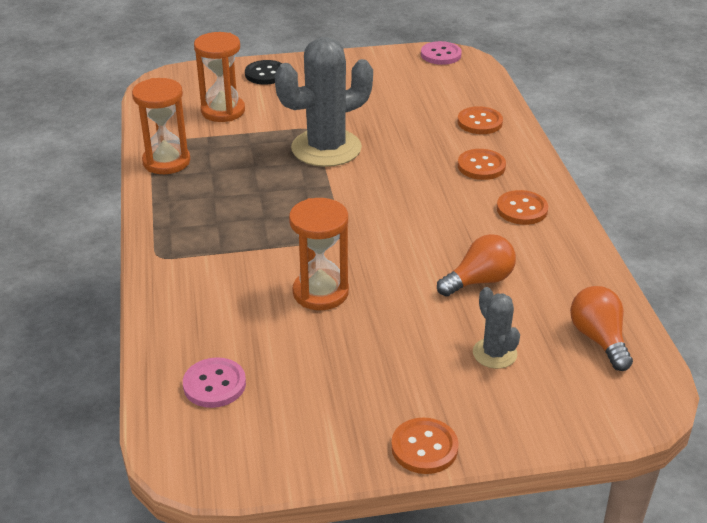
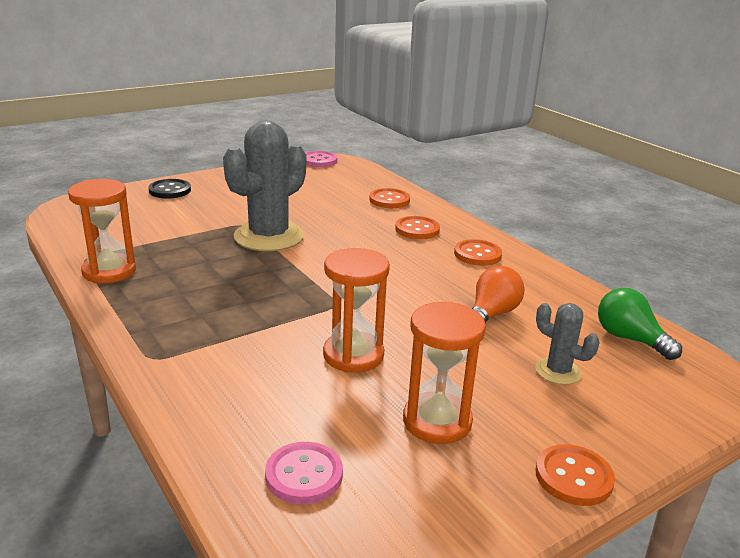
camera: 25 degrees left, 10 degrees down
(223, 111) = (145, 222): orange hourglass -> orange hourglass (437, 421)
(598, 339) = (629, 339): orange light bulb -> green light bulb

